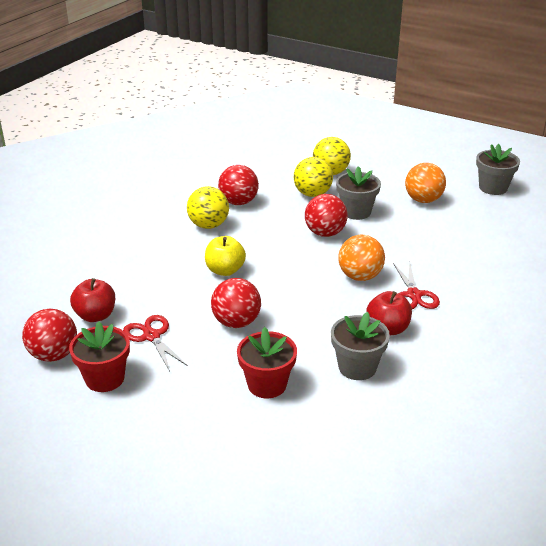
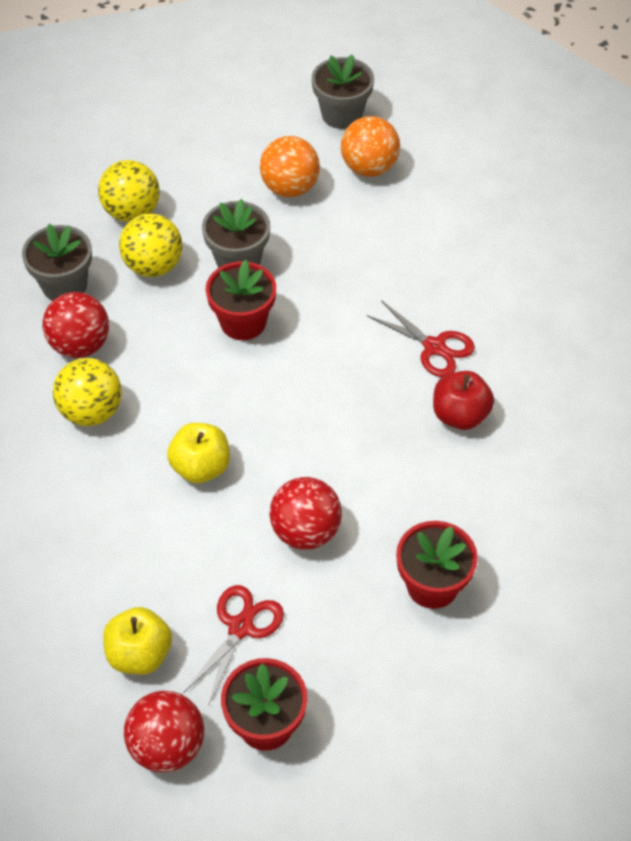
camera: 45 degrees left, 20 degrees up
(95, 316) = (140, 654): red apple -> yellow apple
(151, 336) = (241, 627): red scissors -> red scissors turned 105 degrees clockwise
(325, 233) = (243, 322): red ball -> red flower pot
(357, 367) = (487, 490): grey flower pot -> grey flower pot (64, 285)
(360, 276) = (354, 361): orange ball -> orange ball (369, 168)

